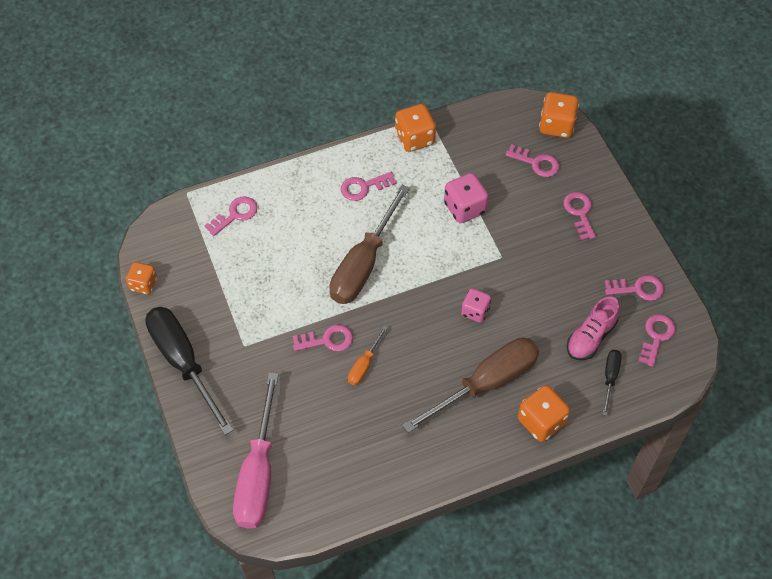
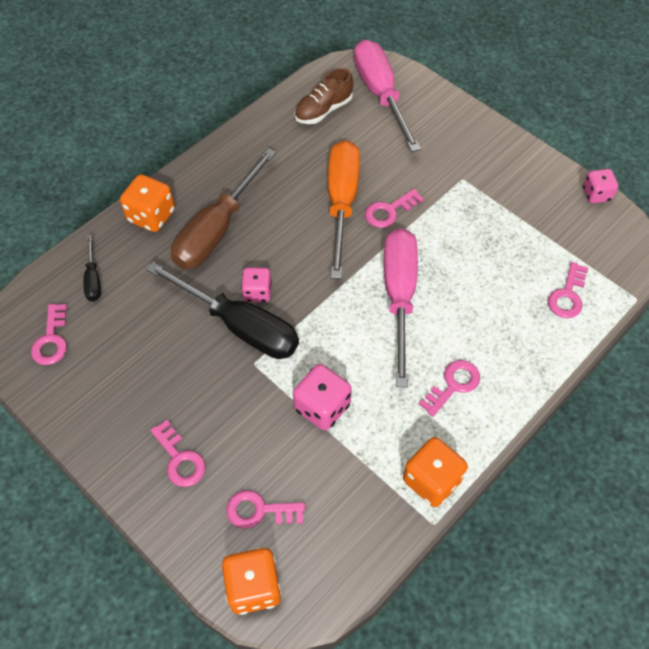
camera: 155 degrees right, 0 degrees up
(143, 284) = (596, 194): orange dice -> pink dice
(183, 362) = (504, 146): black screwdriver -> black screwdriver (240, 326)
(326, 477) = (323, 110): none -> brown shoe
(364, 264) = (399, 296): brown screwdriver -> pink screwdriver
(364, 365) = (341, 203): orange screwdriver -> orange screwdriver, size x2.19
(590, 337) = (124, 312): pink shoe -> none
(638, 289) = (83, 387): pink key -> none

